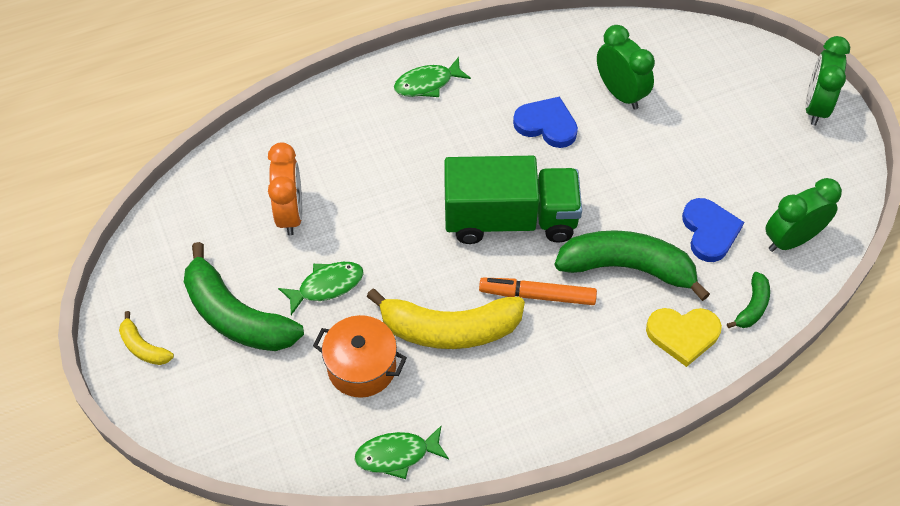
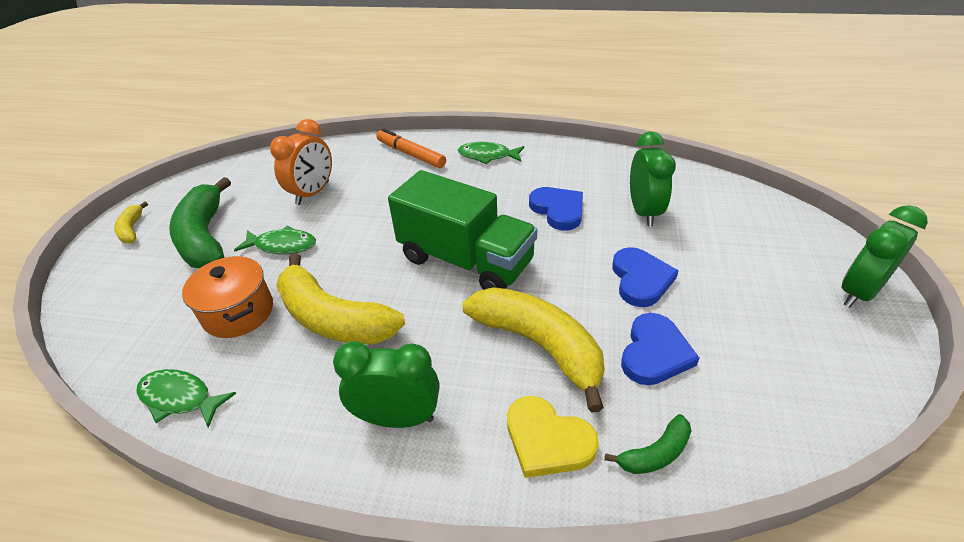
camera: 35 degrees right, 15 degrees down
(537, 295) = (432, 328): orange marker -> orange marker (411, 154)
(627, 268) = (539, 345): green banana -> yellow banana
(661, 169) = (640, 279): none -> blue heart
(791, 240) = (753, 405): green clock -> green clock (397, 418)

